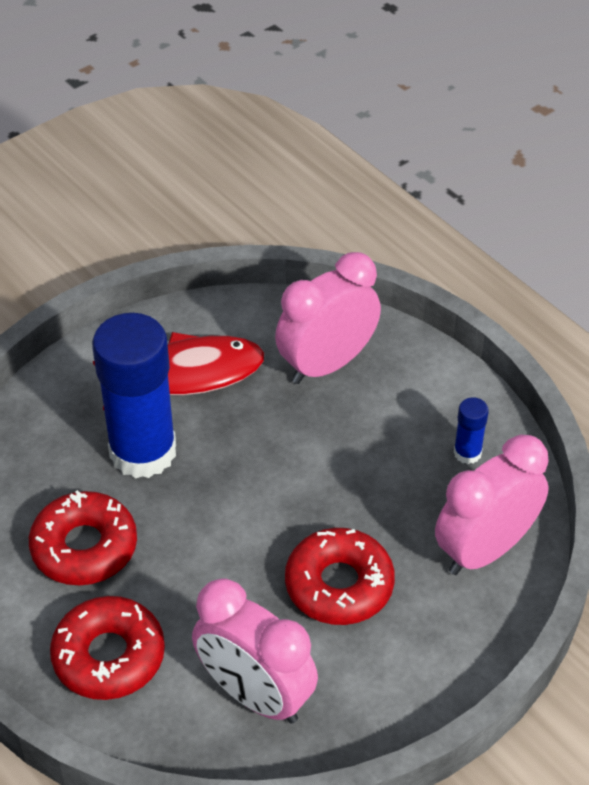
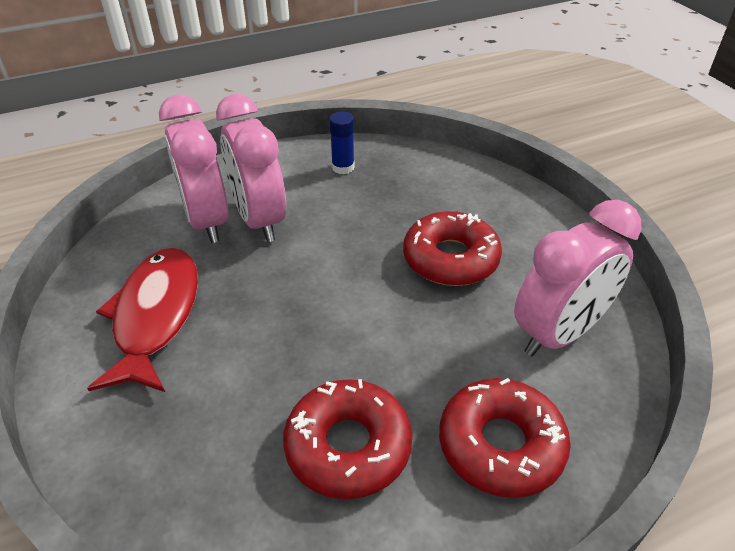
camera: 75 degrees left, 5 degrees down
(143, 452) = (238, 370): blue glue stick -> none
(485, 550) = (437, 178): pink clock -> pink clock (259, 220)

